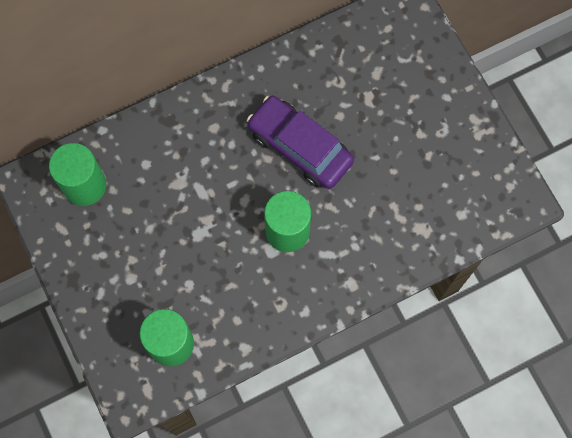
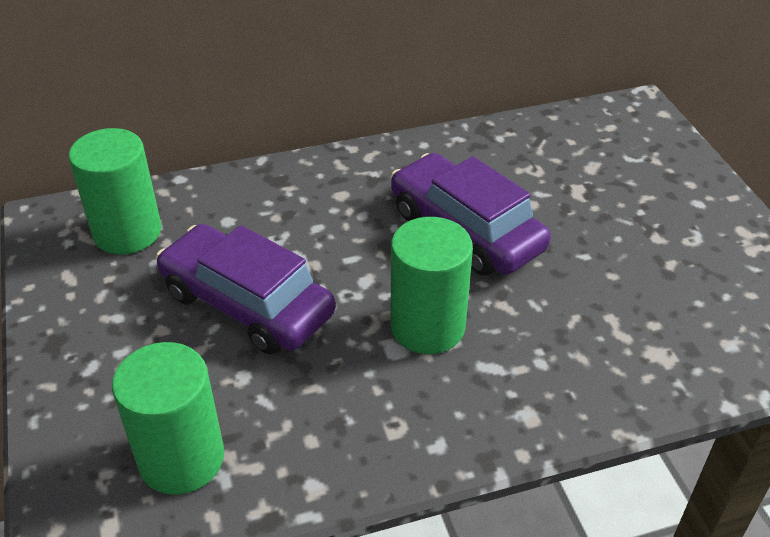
camera: 10 degrees right, 30 degrees down
(177, 231) = (247, 303): none -> purple car

